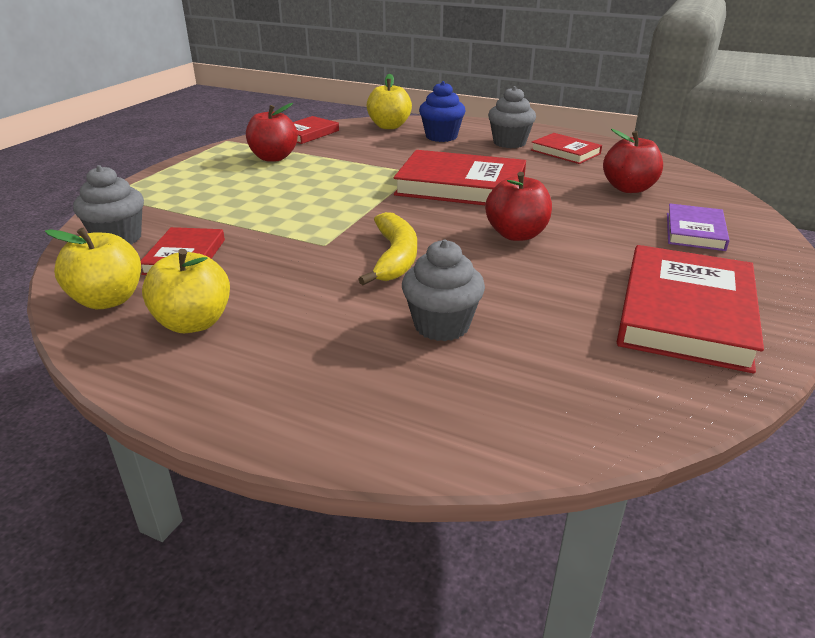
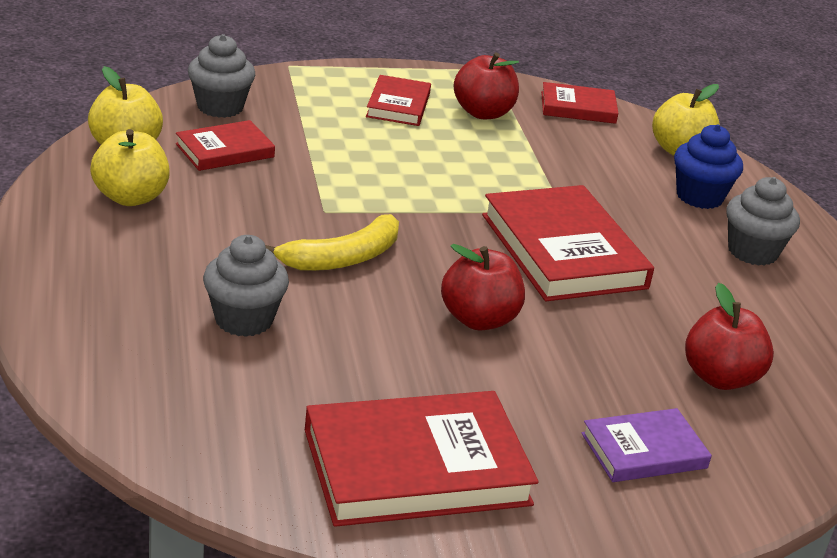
camera: 50 degrees right, 0 degrees up
(565, 152) = (783, 303): red book -> red book (398, 105)

